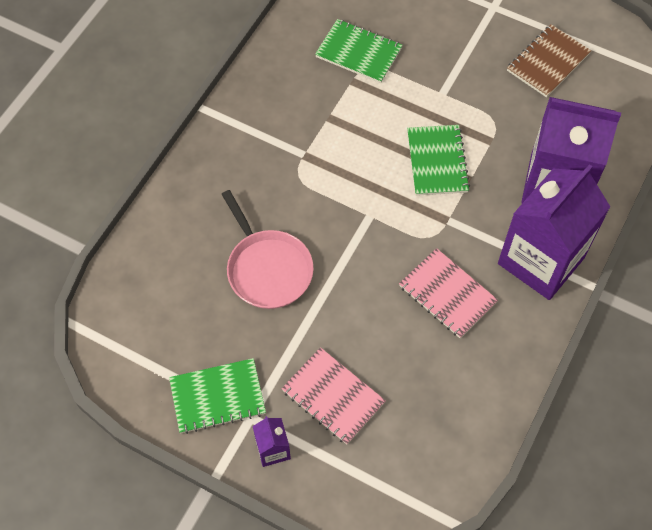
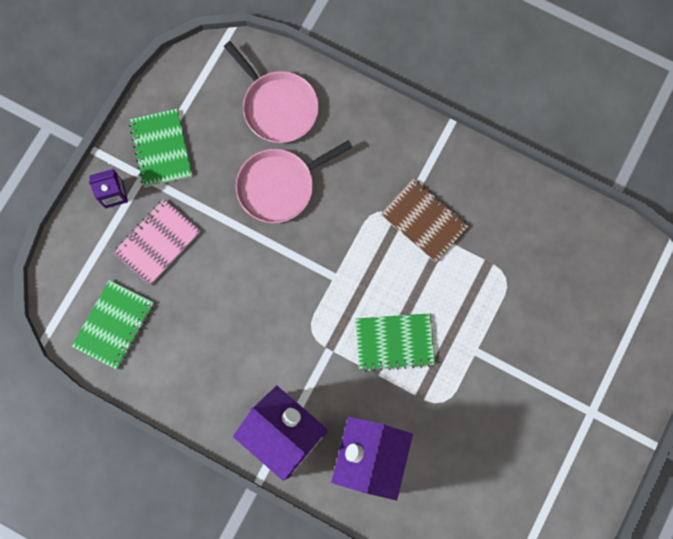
camera: 90 degrees right, 15 degrees up
(173, 272) = (278, 107): none -> pink pan
(358, 52) = (524, 269): green notebook -> green notebook (114, 325)
(447, 294) = (251, 344): pink notebook -> none
(548, 62) = (519, 464): brown notebook -> brown notebook (424, 221)

